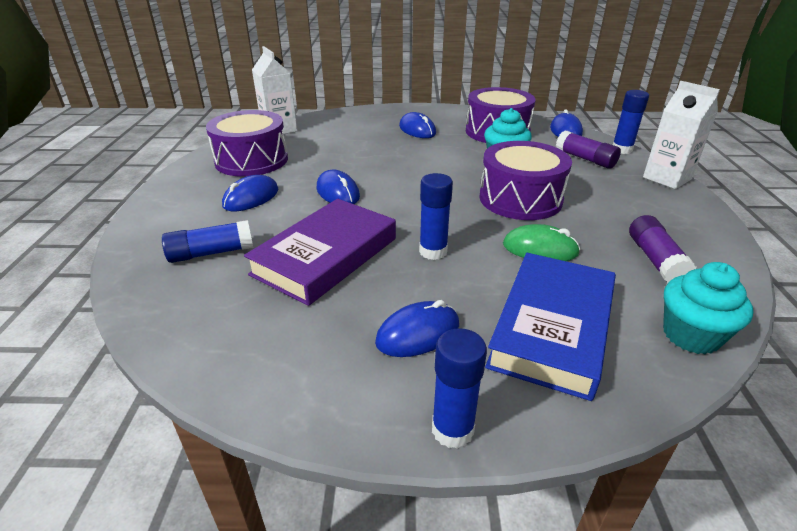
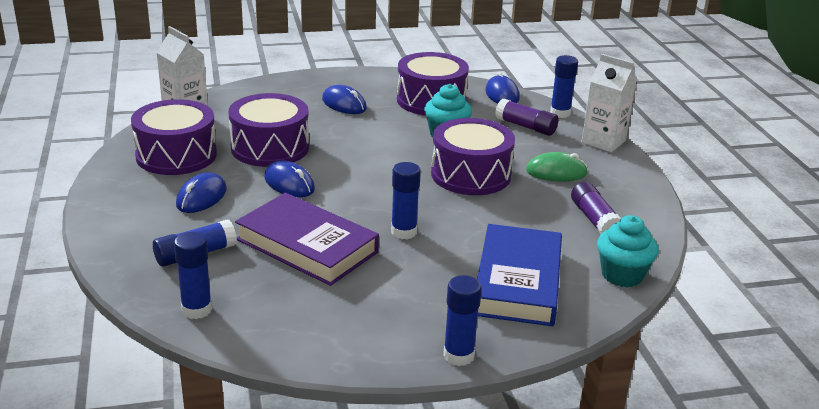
camera: 15 degrees left, 5 degrees down
(174, 316) = (197, 310): none -> blue glue stick
(325, 256) = (307, 246): purple book -> purple book turned 75 degrees counterclockwise
(336, 160) = (270, 148): none -> purple drum
(418, 333) = (413, 298): blue mouse -> none
(540, 249) = (497, 220): green mouse -> green mouse (556, 172)

